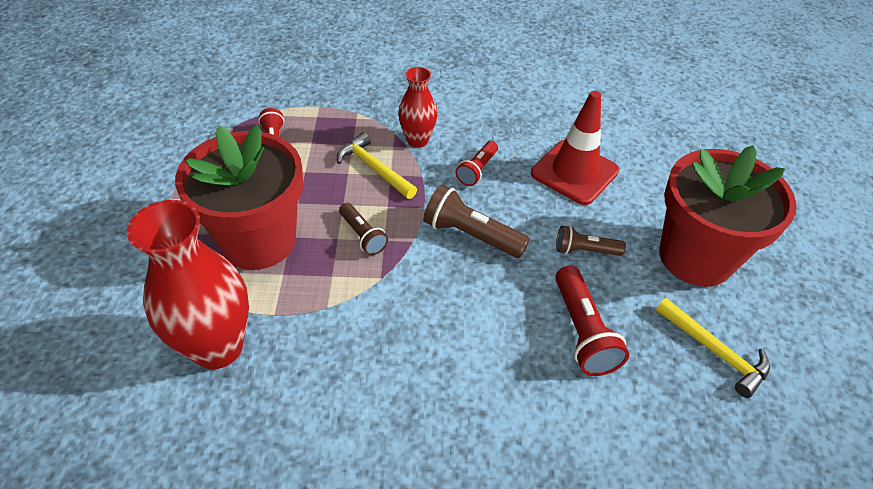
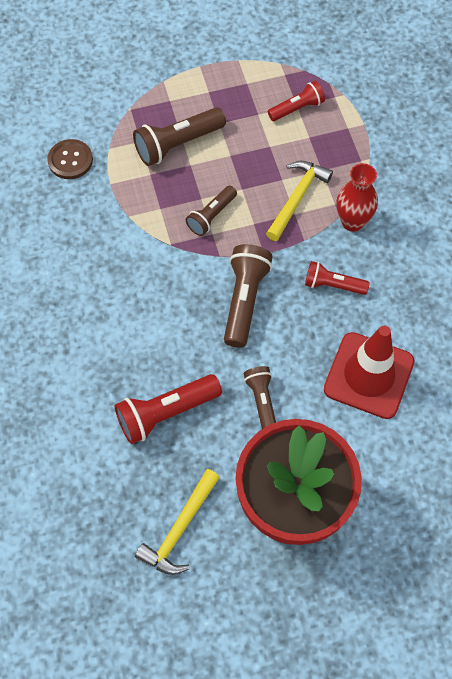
camera: 75 degrees right, 15 degrees up
(218, 347) = (70, 160): red vase -> brown button
(259, 241) = (178, 144): red flower pot -> brown flashlight

